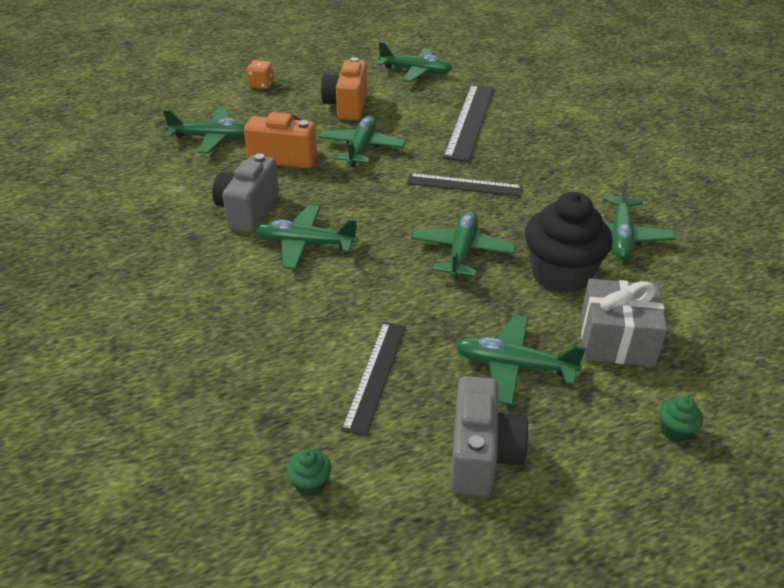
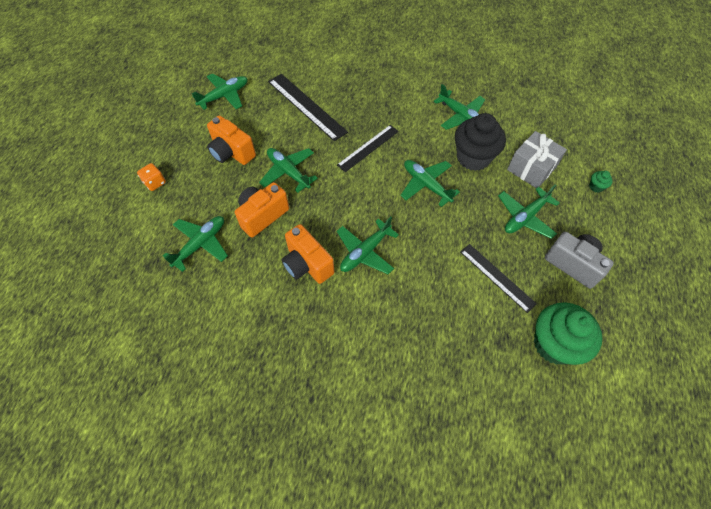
camera: 55 degrees left, 20 degrees up
(248, 211) = (307, 264): grey camera -> orange camera
(310, 483) = (554, 344): green cupcake -> green cupcake, size x2.50

